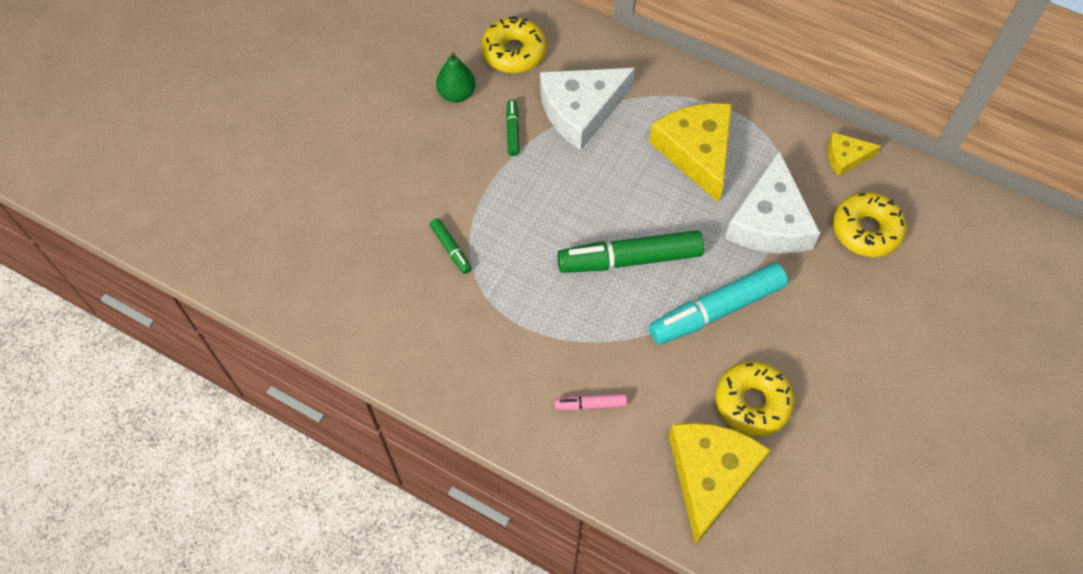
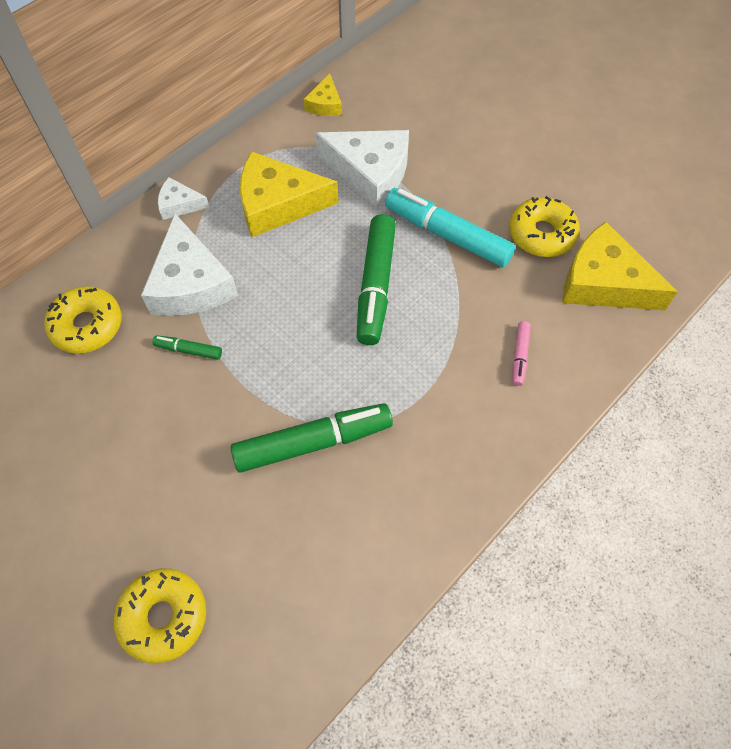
camera: 75 degrees left, 0 degrees up
(451, 249) = (313, 442): green marker -> green marker, size x2.16
(457, 94) = (115, 394): green pear -> none
(664, 74) = (179, 204): none -> white cheese
(716, 310) = (447, 234): turquoise marker -> turquoise marker turned 135 degrees clockwise
(866, 230) = (400, 113): yellow donut -> yellow donut (163, 617)

